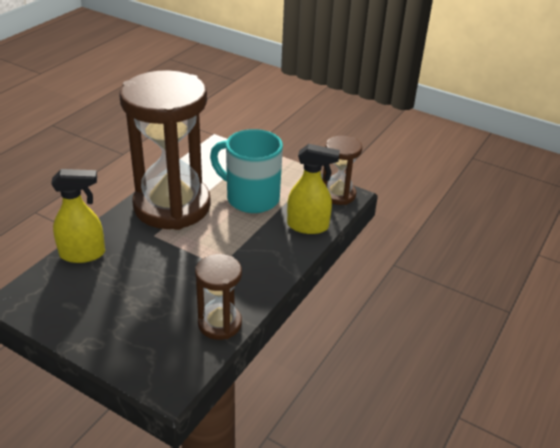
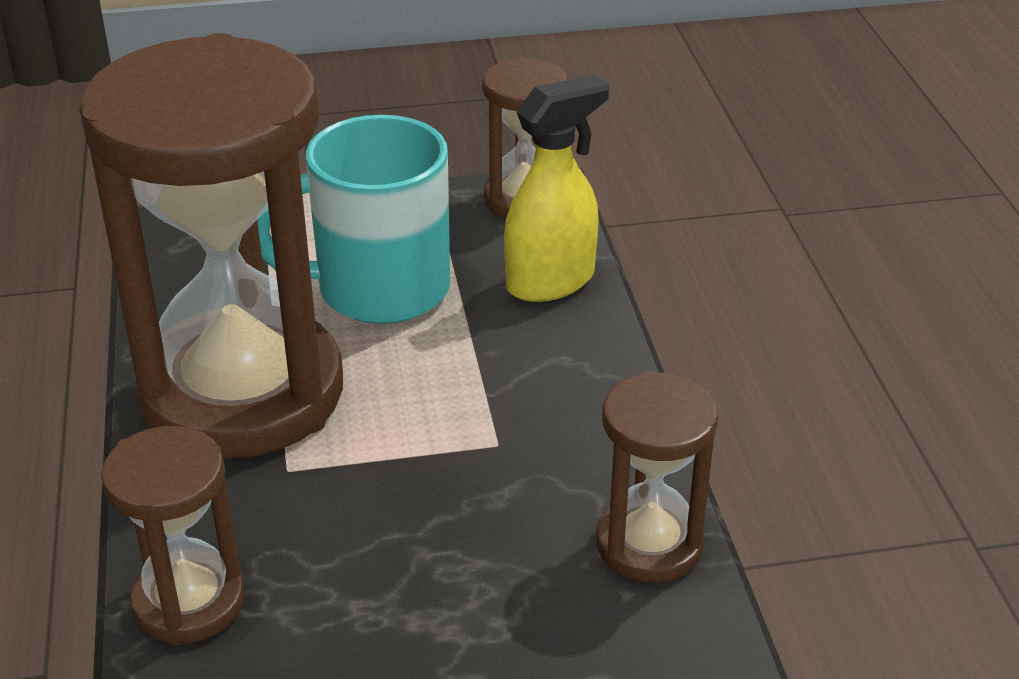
camera: 40 degrees left, 0 degrees up
(83, 254) = (189, 602): yellow spray bottle -> brown hourglass

